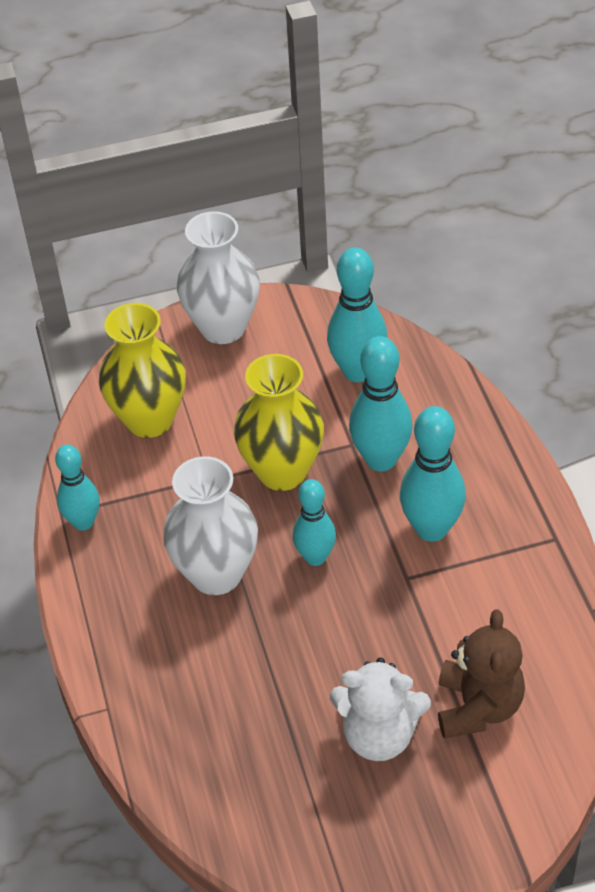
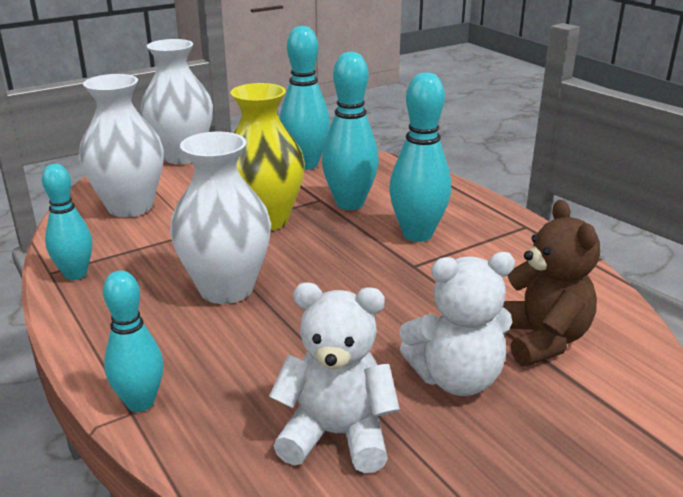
camera: 20 degrees left, 20 degrees down
(149, 420) = (130, 207): yellow vase -> white vase
(258, 770) = (336, 435): none -> white teddy bear
(315, 557) = (320, 265): turquoise bowling pin -> turquoise bowling pin (140, 402)

